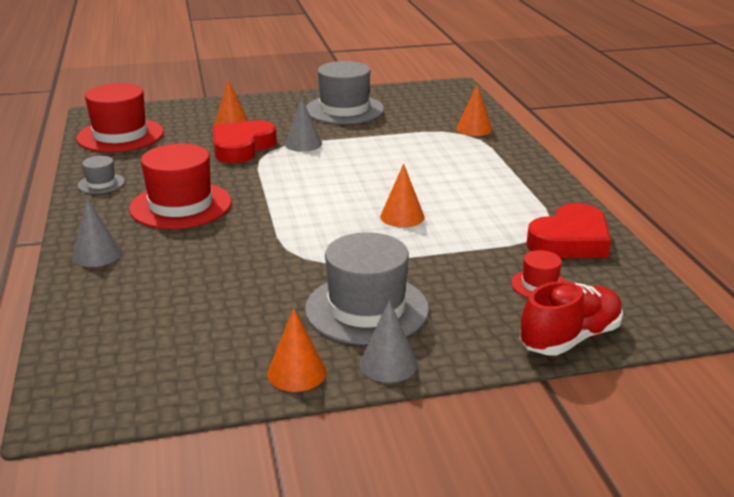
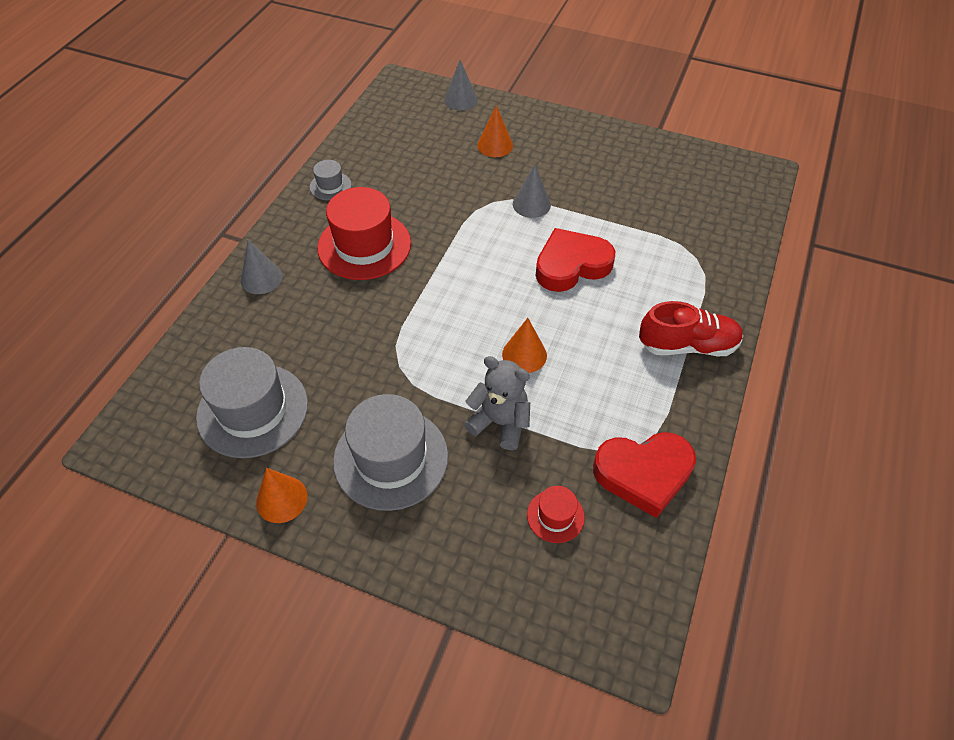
camera: 35 degrees right, 25 degrees up
(120, 135) = (394, 123): red hat -> none
(242, 147) = (475, 185): red heart -> red heart (571, 265)
(344, 110) = (614, 166): grey hat -> grey hat (253, 410)
(388, 364) = (350, 532): grey cone -> grey cone (460, 100)
(431, 256) = (500, 422): none -> grey teddy bear
(474, 129) = (715, 255): orange cone -> none
(570, 338) = (515, 598): red shoe -> red shoe (687, 345)

